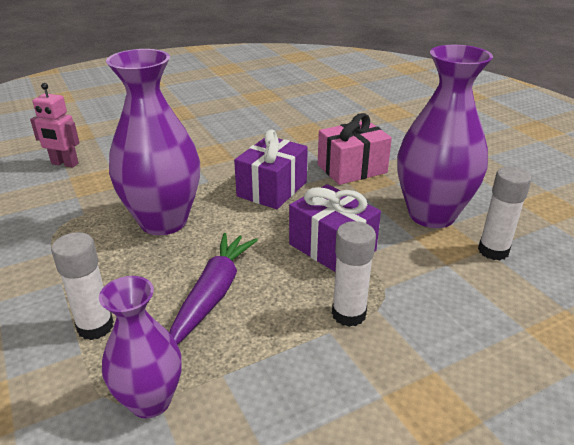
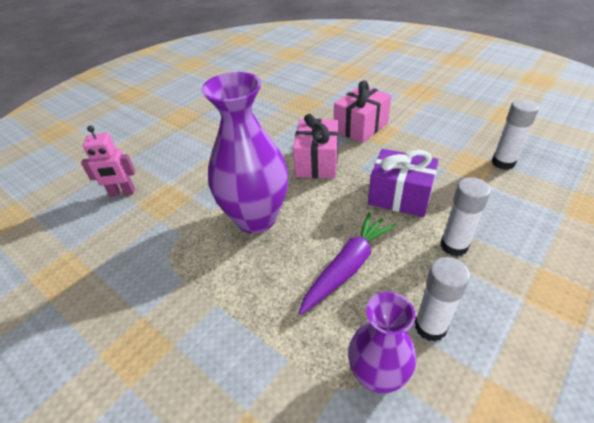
camera: 20 degrees left, 10 degrees up
(95, 327) = (280, 332): white glue stick -> white glue stick (430, 327)
(213, 294) = (348, 267): purple carrot -> purple carrot turned 45 degrees clockwise
(272, 189) = (317, 162): purple gift -> pink gift
(431, 215) = (443, 147): purple vase -> none

